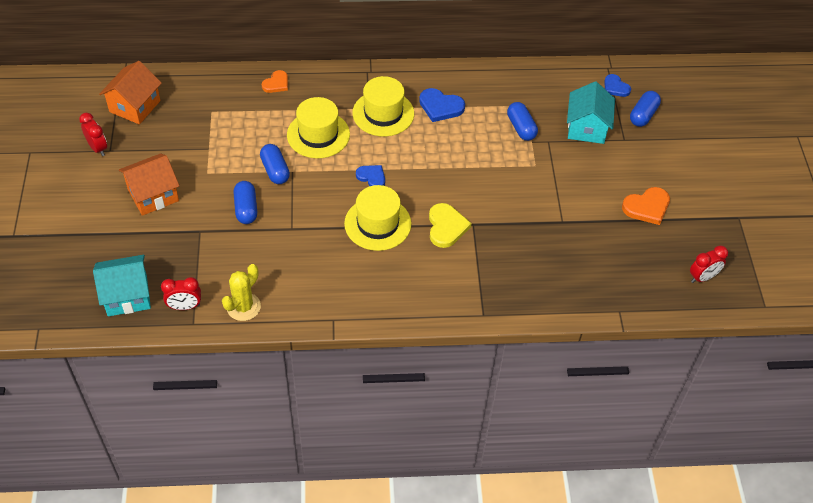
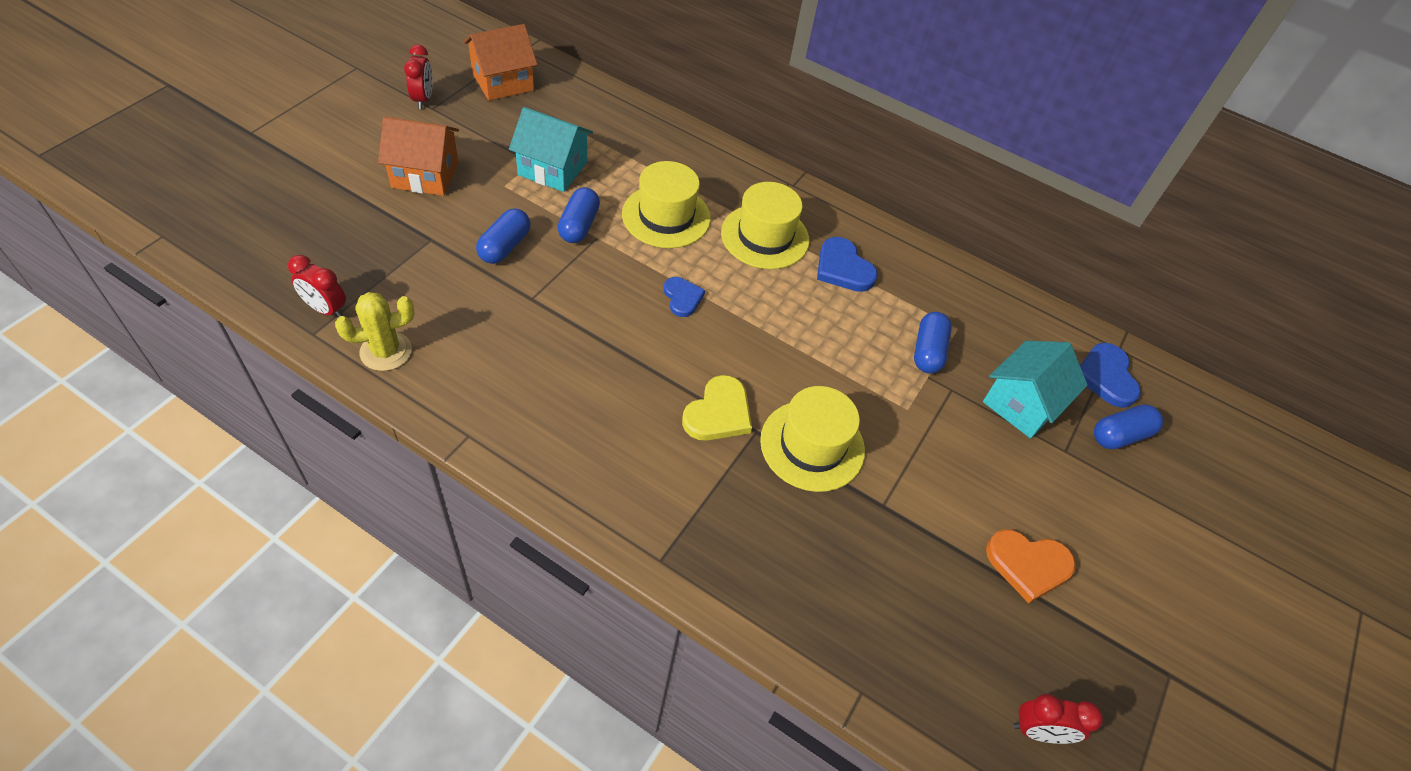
camera: 30 degrees right, 0 degrees up
(127, 296) = (283, 259): turquoise house -> turquoise house (552, 168)
(276, 83) = (673, 140): orange heart -> none
(377, 224) = (636, 355): yellow hat -> yellow hat (812, 445)
(615, 87) = (1106, 377): blue heart -> blue heart, size x1.51

